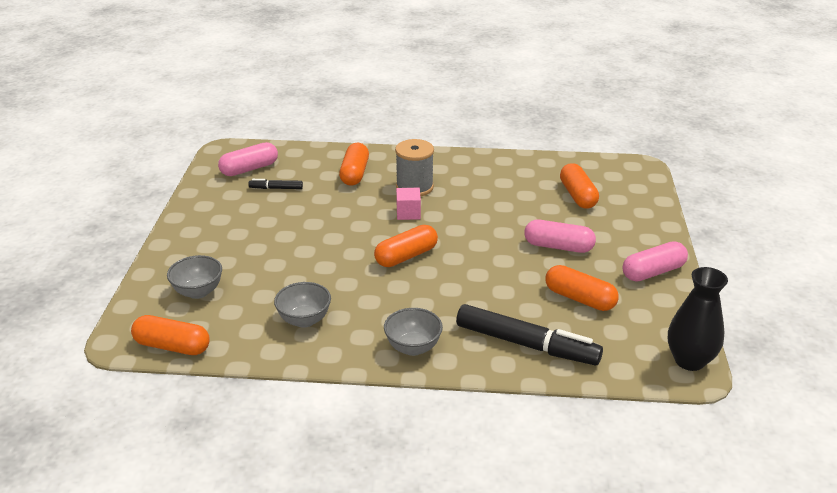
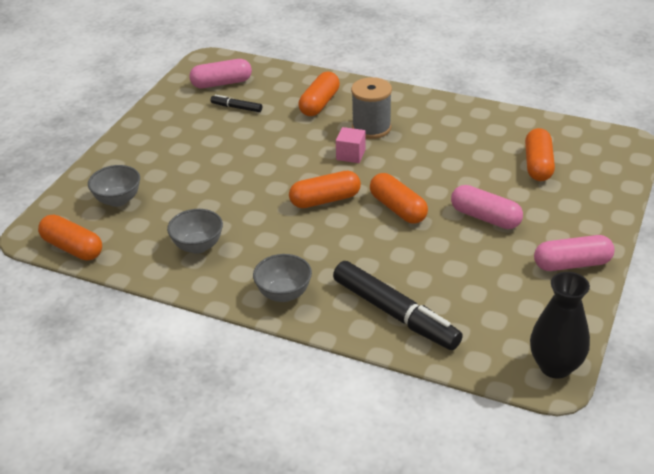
camera: 20 degrees right, 5 degrees up
(579, 299) = (476, 277): orange capsule -> orange capsule (398, 208)

